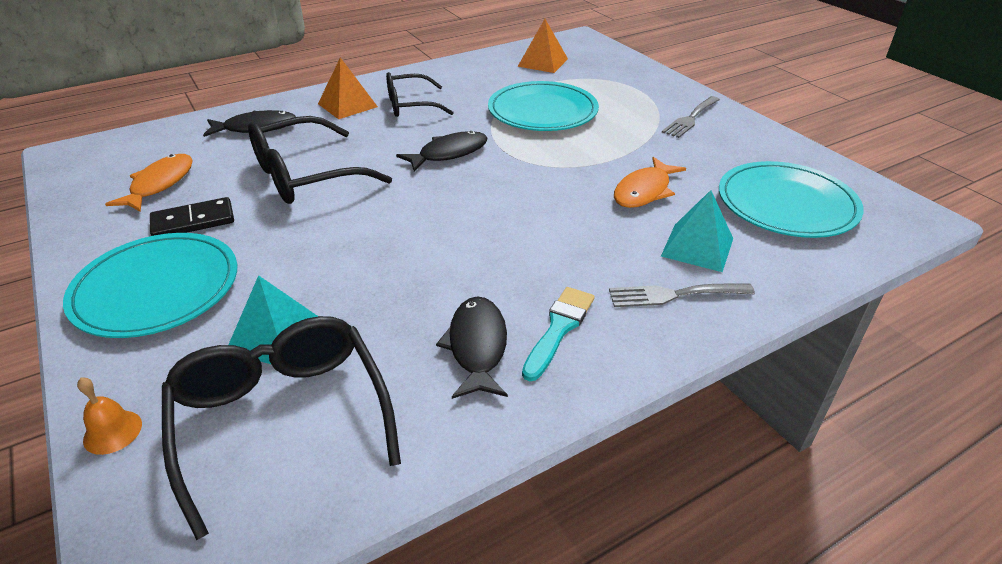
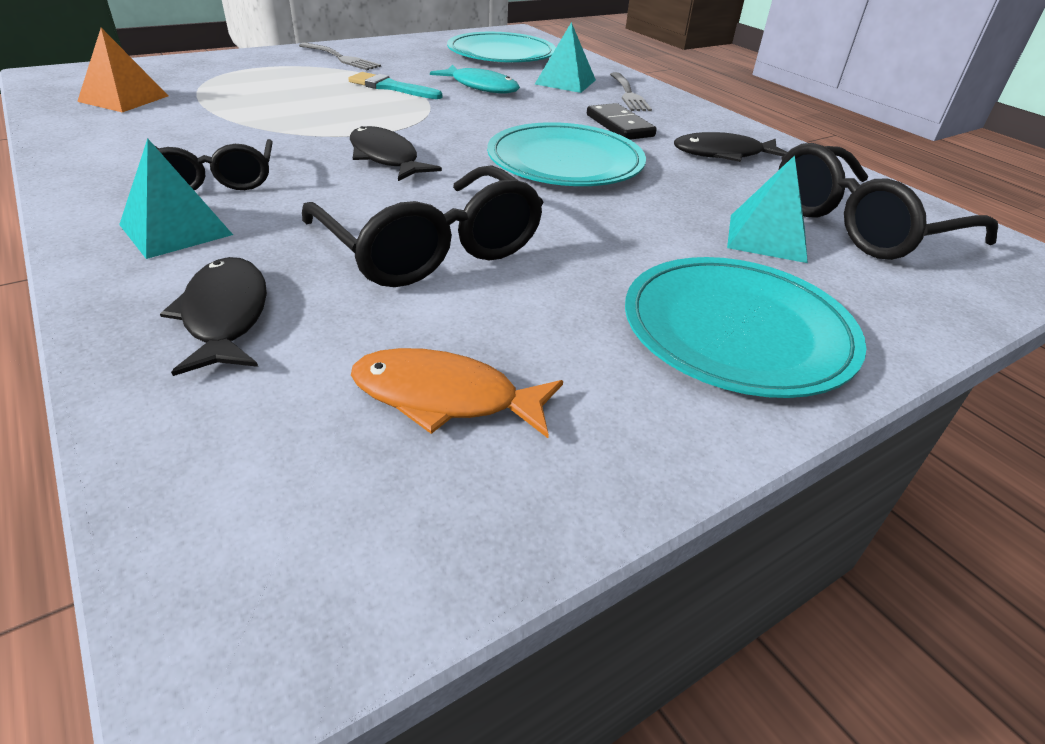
camera: 95 degrees left, 0 degrees up
(112, 432) = (953, 309): orange bell -> none
(193, 221) = (569, 330): black domino -> black domino (619, 125)
(347, 105) = (176, 229): orange pyramid -> turquoise pyramid
(542, 111) = (288, 108): turquoise plate -> turquoise plate (565, 162)
(559, 328) = (685, 128): turquoise brush -> turquoise brush (391, 87)
(644, 191) = (481, 87): orange fish -> turquoise fish

